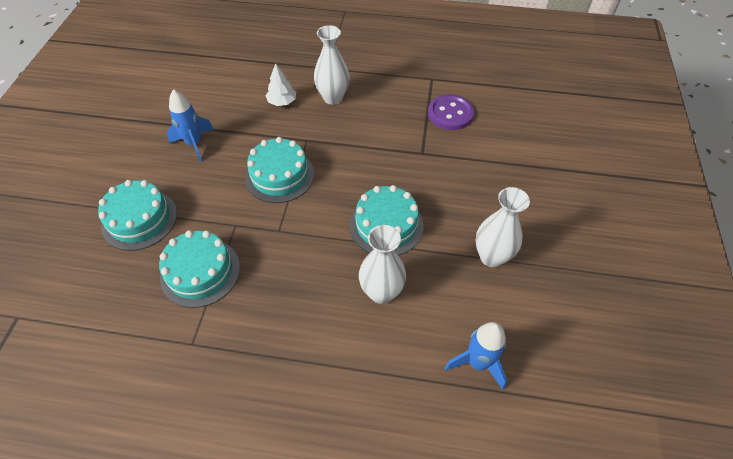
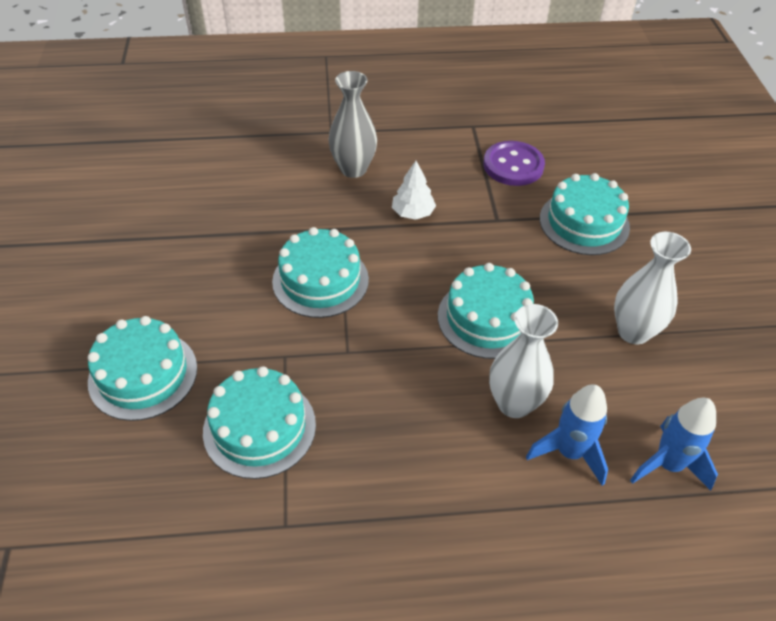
camera: 15 degrees left, 5 degrees down
(194, 144) = (184, 259): blue rocket -> blue rocket (569, 452)
(282, 102) = (286, 184): white tree -> white tree (413, 213)
(333, 98) = (353, 169): white vase -> grey vase
(487, 166) = (584, 223): none -> turquoise cake

